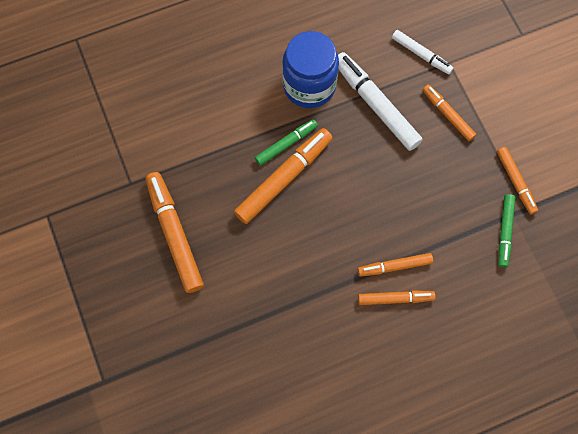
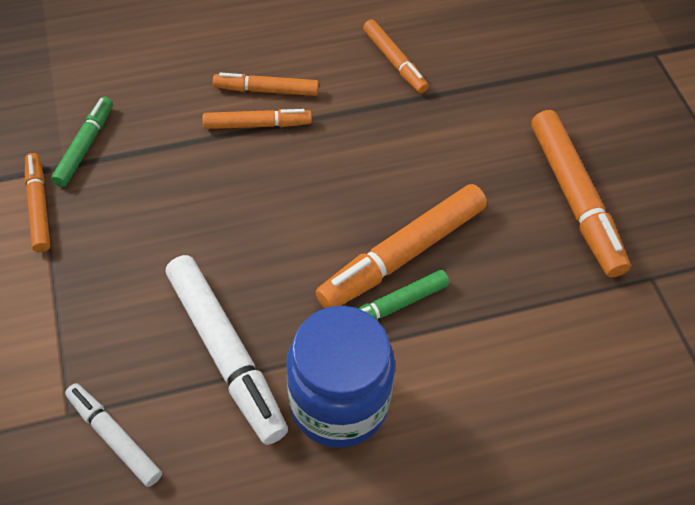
camera: 175 degrees left, 15 degrees down
(447, 115) = (106, 320): orange marker -> orange marker (394, 62)

